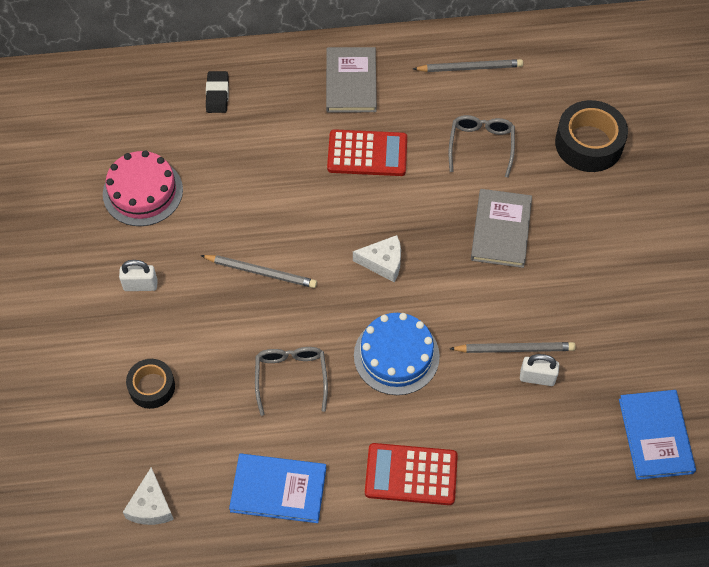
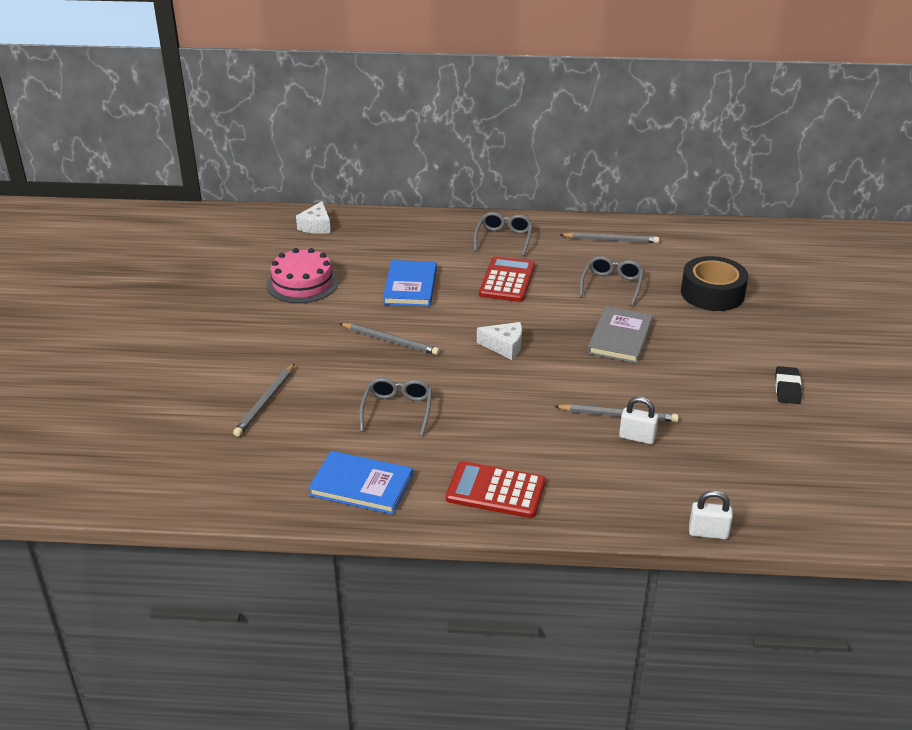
camera: 10 degrees right, 25 degrees down
(140, 285) = (279, 337): white padlock -> white padlock (708, 533)
(151, 506) = (234, 482): white cheese -> white cheese (316, 226)
(152, 387) = (265, 402): black tape -> grey pencil
(217, 94) = (386, 235): black eraser -> black eraser (787, 388)
(351, 82) = (503, 239): grey book -> grey glasses
(367, 154) = (507, 280): red calculator -> red calculator turned 90 degrees counterclockwise
(396, 355) = (502, 407): blue cake -> none
(655, 436) = (753, 492): blue book -> blue book (410, 286)

